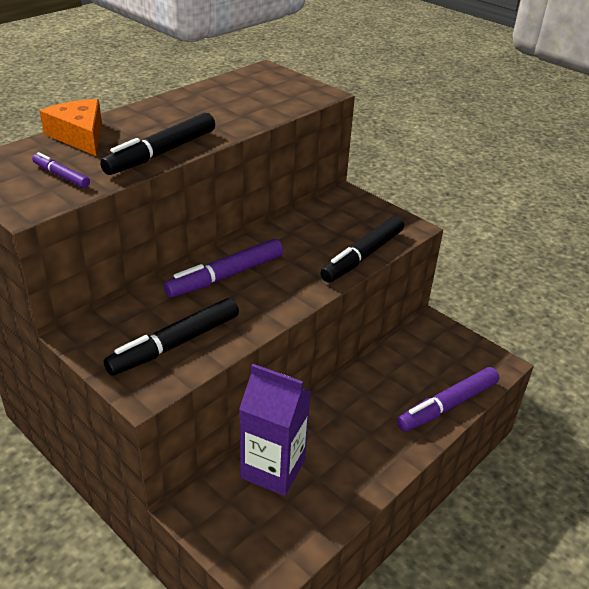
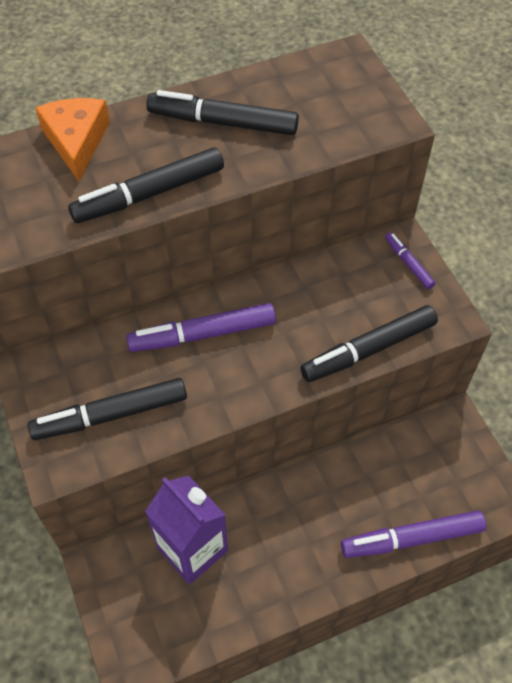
camera: 25 degrees right, 20 degrees up
(61, 176) = (30, 207): purple marker -> purple marker (408, 264)
(195, 110) = (223, 122): none -> black marker

